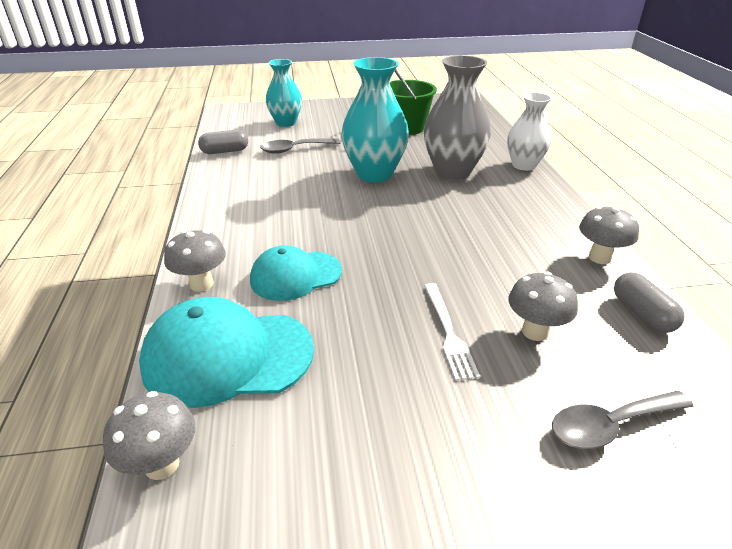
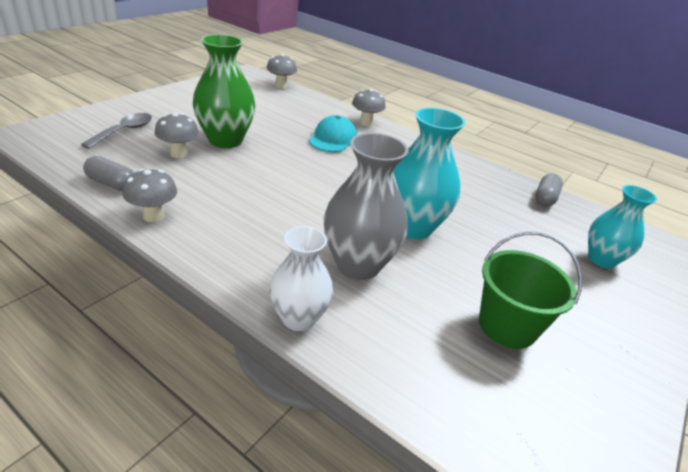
camera: 130 degrees right, 0 degrees up
(227, 356) = (307, 108): turquoise cap -> none
(295, 149) = (515, 225): grey spoon -> none
(448, 332) = (225, 140): white fork -> green vase

